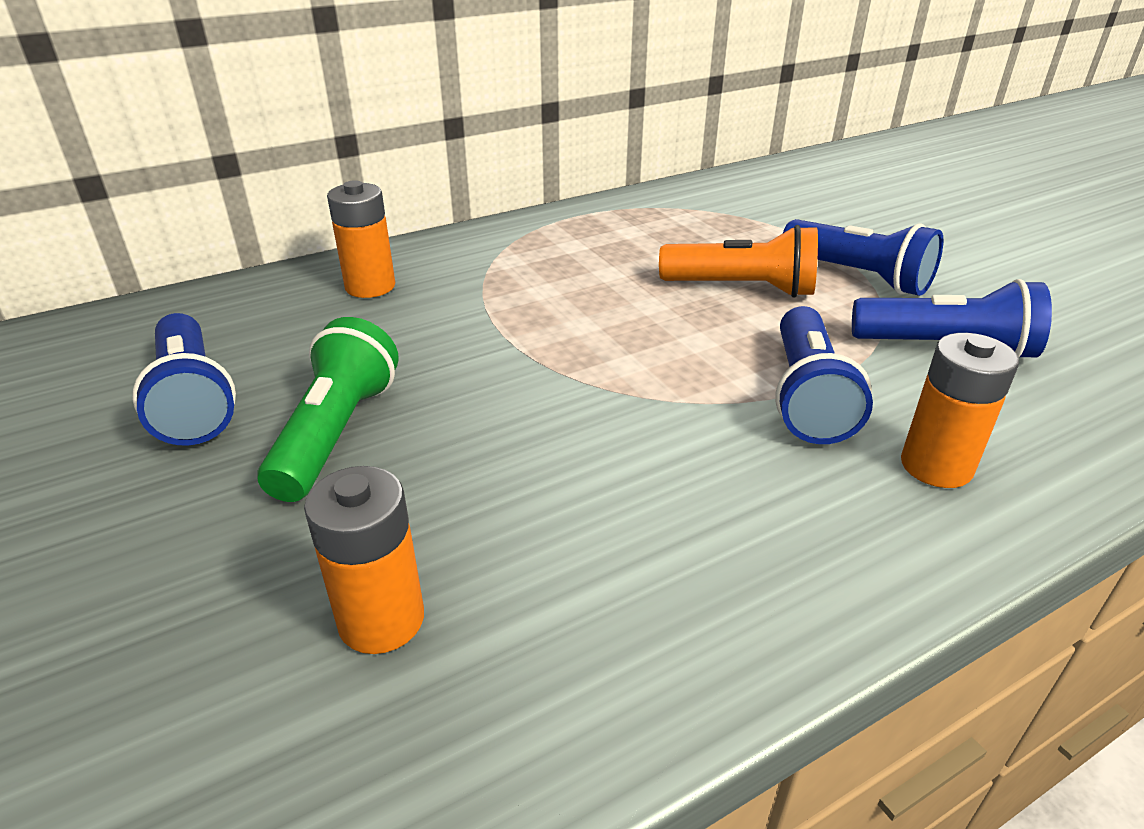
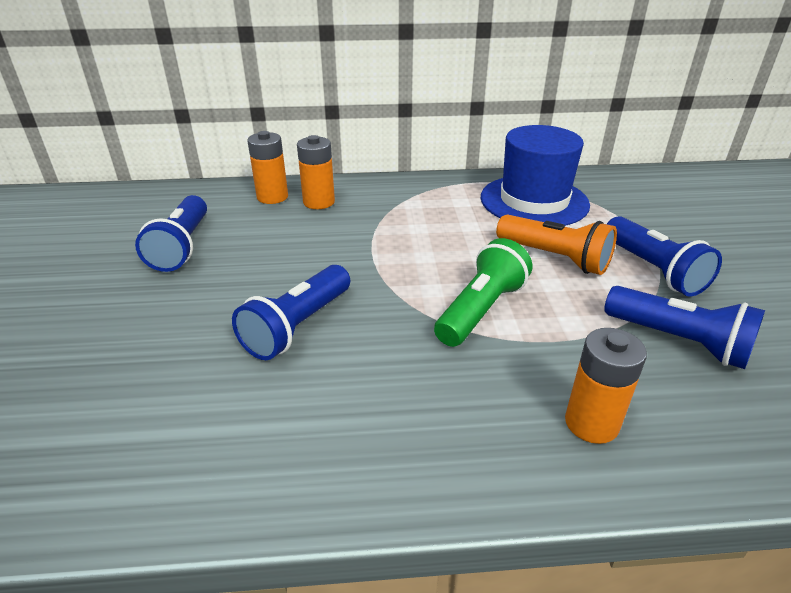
camera: 25 degrees right, 0 degrees up
(336, 433) = (236, 285): green flashlight -> green flashlight (481, 310)
(381, 620) = (181, 396): orange battery -> orange battery (272, 197)
(662, 226) = (534, 201): none -> blue hat
(807, 396) = (537, 346): blue flashlight -> blue flashlight (298, 326)

